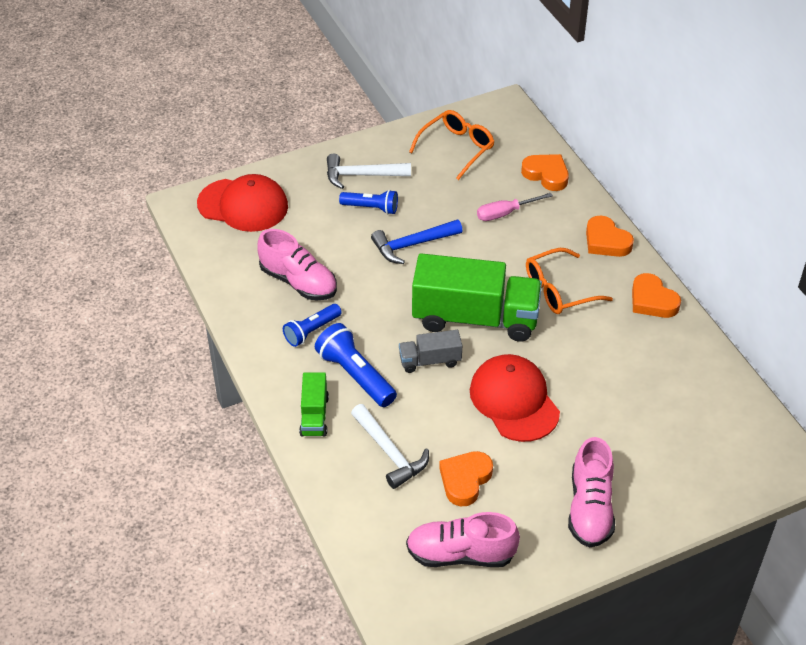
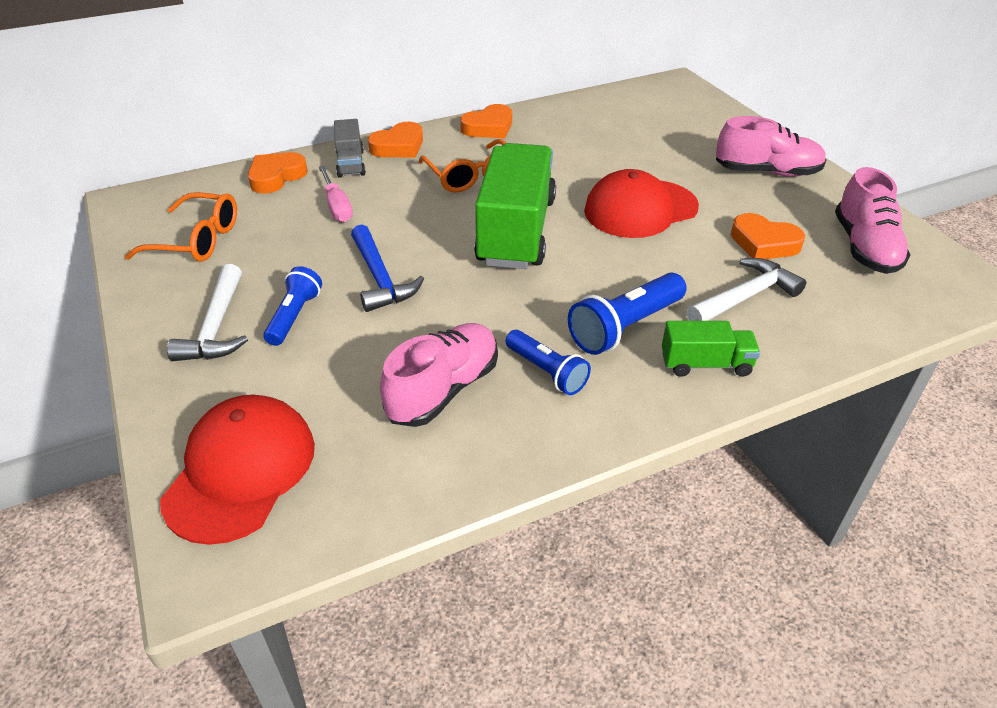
camera: 90 degrees left, 5 degrees down
(430, 361) = (590, 265): grey truck -> grey truck (350, 163)
(456, 148) = (196, 240): orange glasses -> orange glasses turned 150 degrees clockwise

